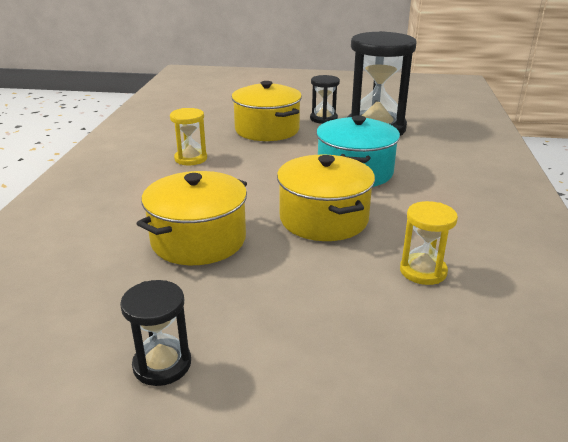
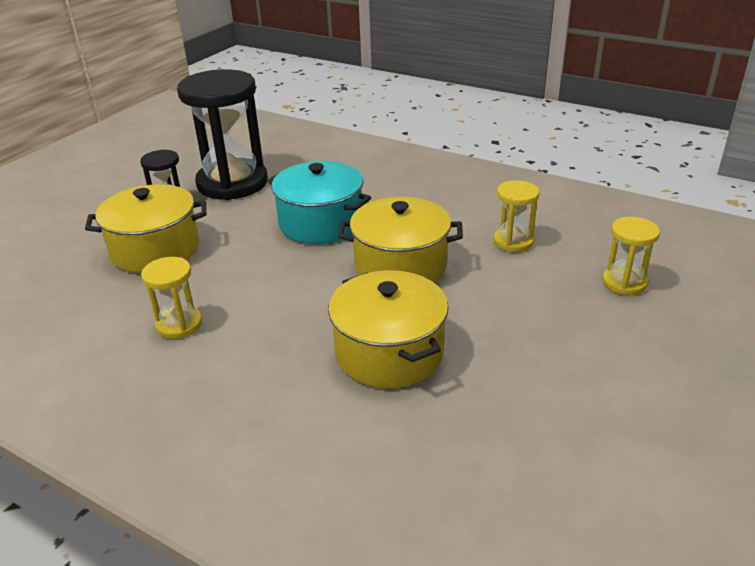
camera: 65 degrees left, 5 degrees up
(162, 364) = (586, 409): black hourglass -> none
(412, 367) = (624, 282): none -> yellow hourglass

